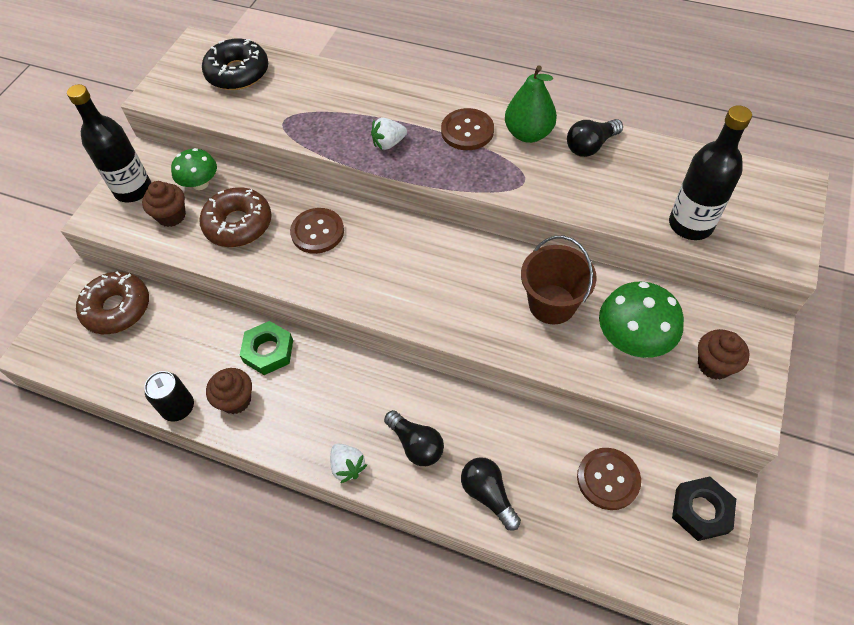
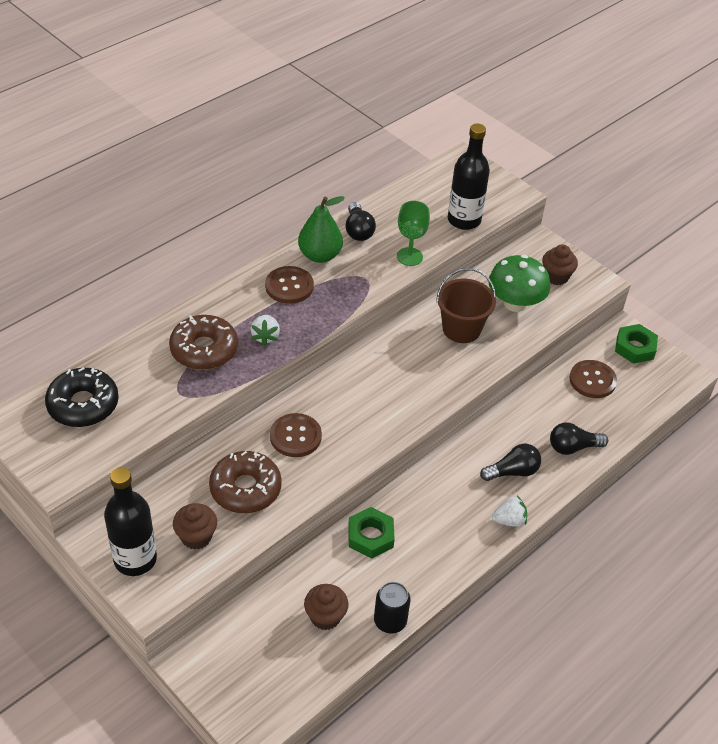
camera: 70 degrees left, 10 degrees down
(117, 308) = (244, 642): brown donut -> brown donut (204, 349)
(200, 183) = (170, 502): green mushroom -> none
(236, 400) = (407, 575): brown cupcake -> brown cupcake (325, 617)
(587, 201) = (409, 257): none -> green goblet
(701, 511) = (635, 347): black nut -> green nut

